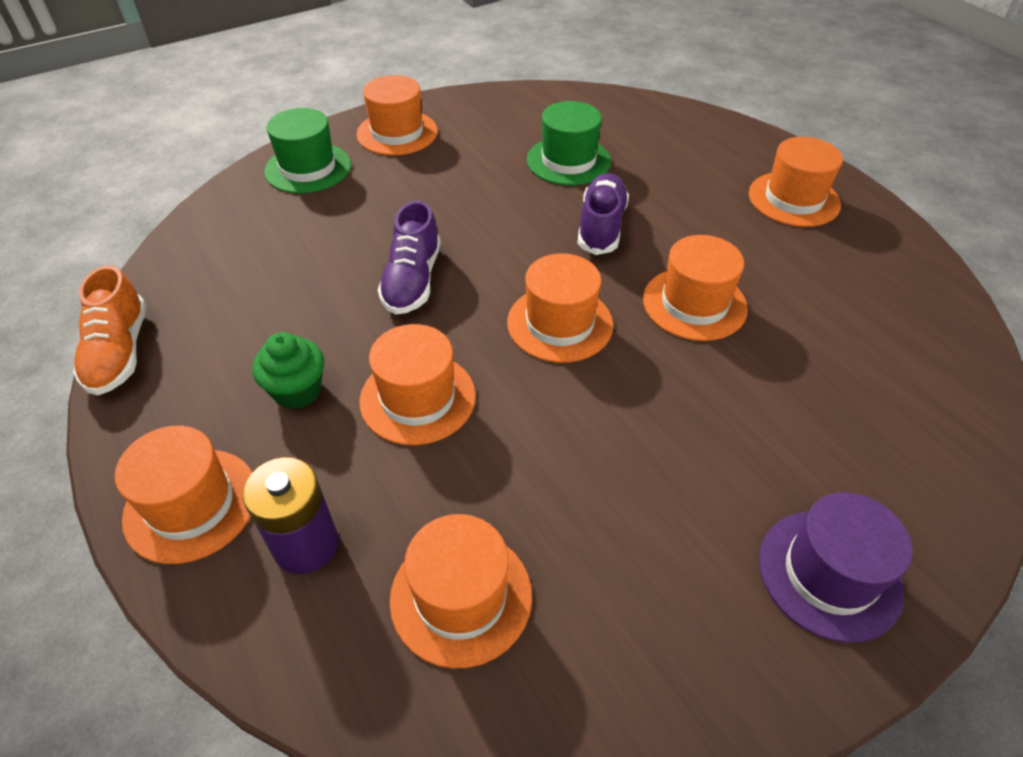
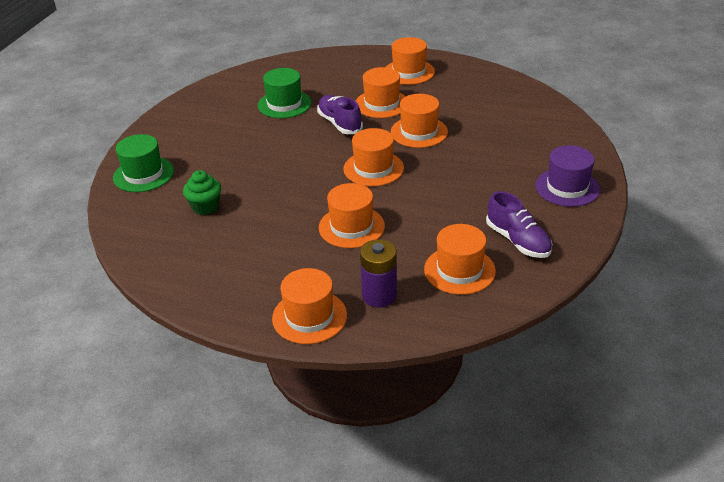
camera: 40 degrees left, 10 degrees down
(119, 352) = (175, 297): orange shoe -> none
(297, 391) = (293, 256): green cupcake -> green cupcake (205, 207)
(397, 133) = (170, 134): orange hat -> orange hat (381, 104)
(412, 280) = (281, 189): purple shoe -> purple shoe (518, 241)

